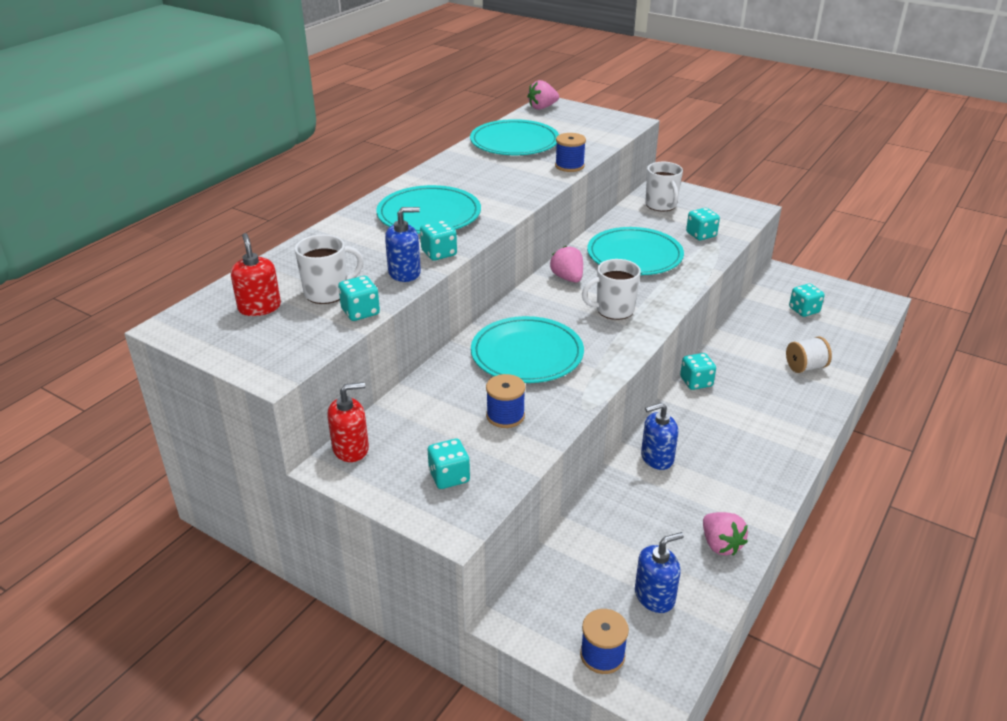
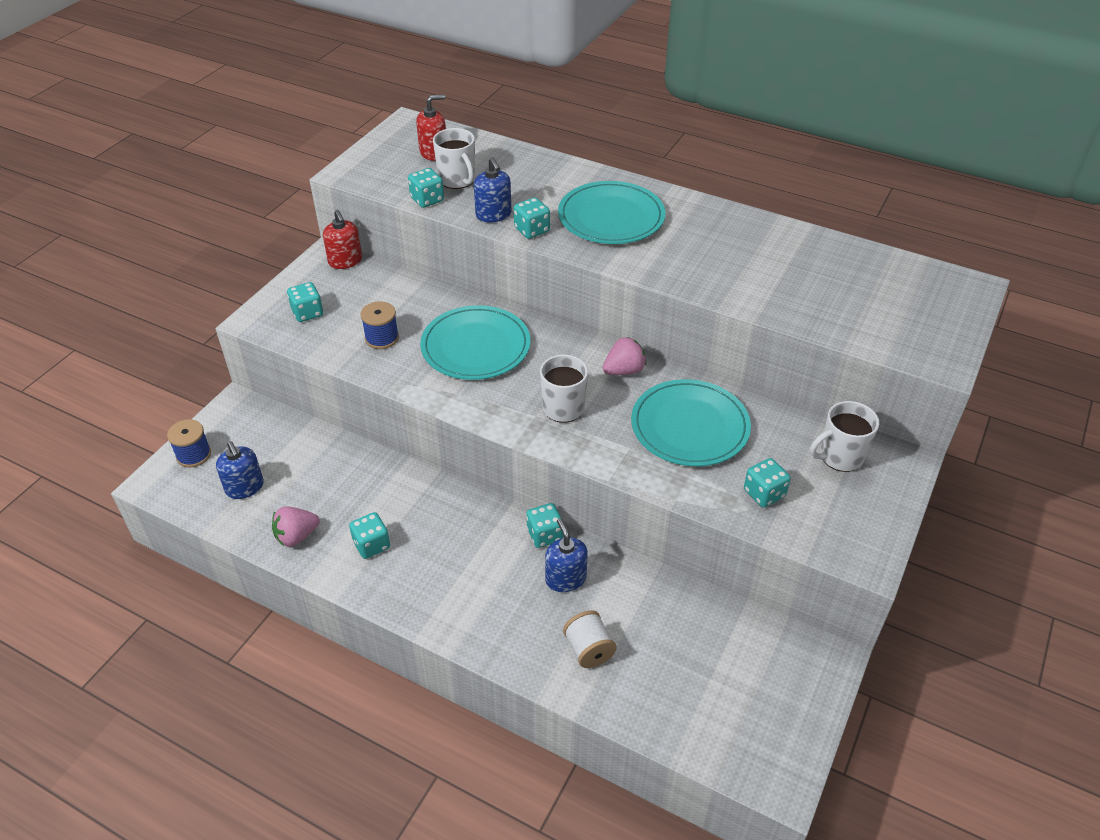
camera: 85 degrees right, 10 degrees up
(514, 142) = (820, 262): turquoise plate -> none
(542, 107) = (952, 280): pink strawberry -> none
(569, 166) = (765, 307): blue spool -> none
(657, 458) = (416, 495): blue soap dispenser -> blue soap dispenser (565, 578)
(804, 310) = (728, 670): turquoise dice -> turquoise dice (371, 545)

